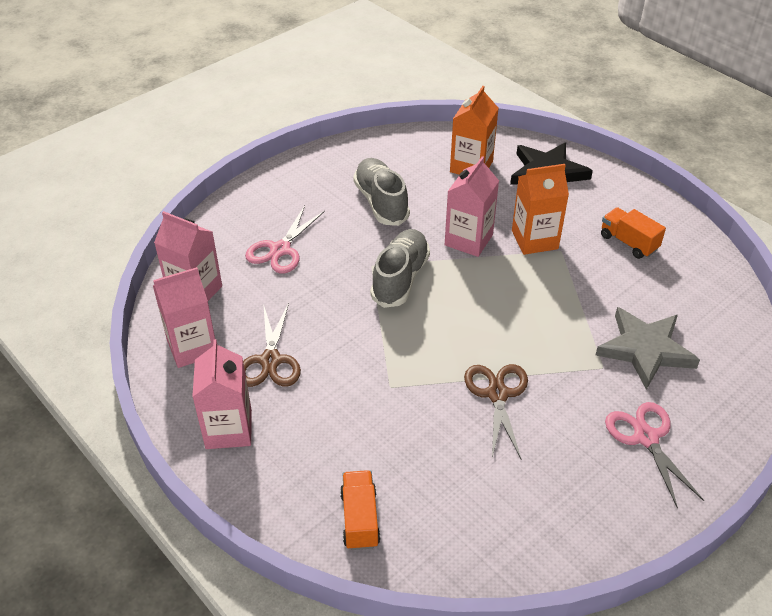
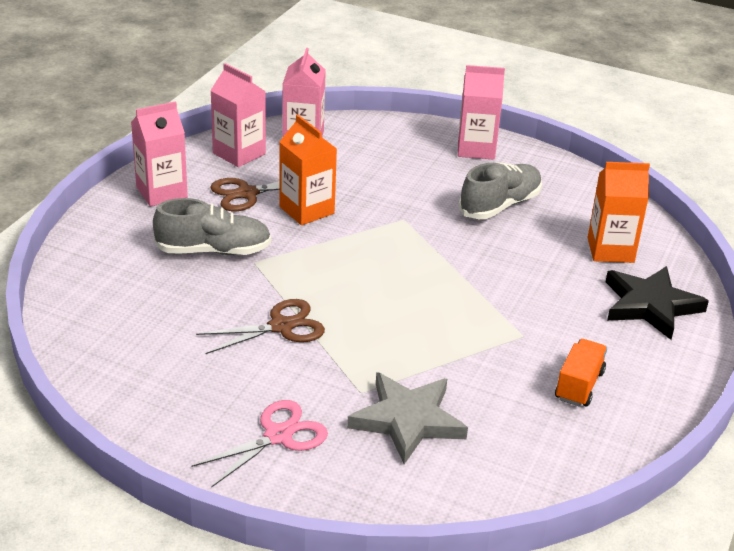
camera: 65 degrees right, 10 degrees down
(280, 250) = (386, 166): pink scissors -> none
(360, 519) = (100, 276): orange truck -> none
(400, 278) = (398, 239): grey shoe -> grey shoe (213, 251)
(468, 240) = (488, 270): pink carton -> pink carton (476, 149)
(534, 240) = (525, 314): orange carton -> orange carton (306, 210)

